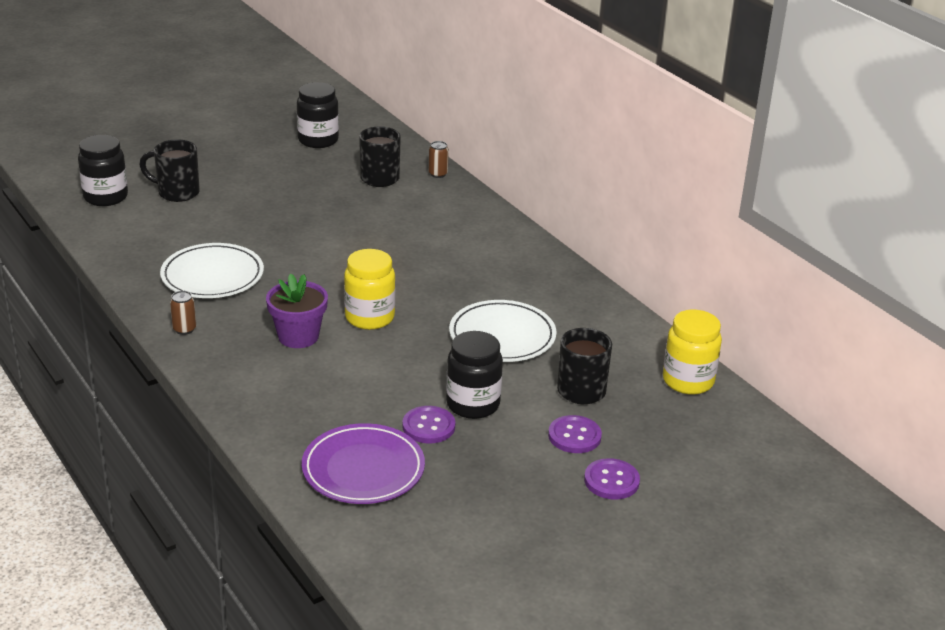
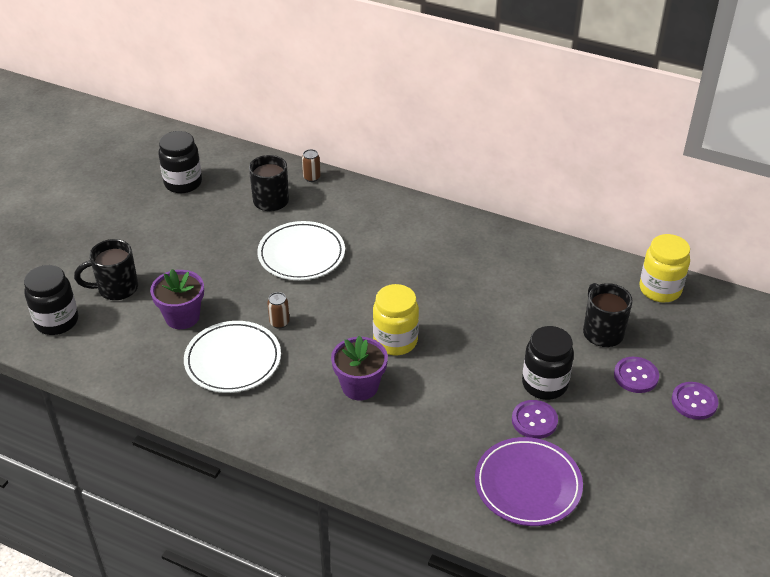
camera: 30 degrees left, 10 degrees up
(184, 329) = (263, 425): brown can -> brown can (279, 322)
(207, 231) = (182, 317): none -> purple flower pot
(502, 336) = (505, 311): white plate -> white plate (301, 254)

